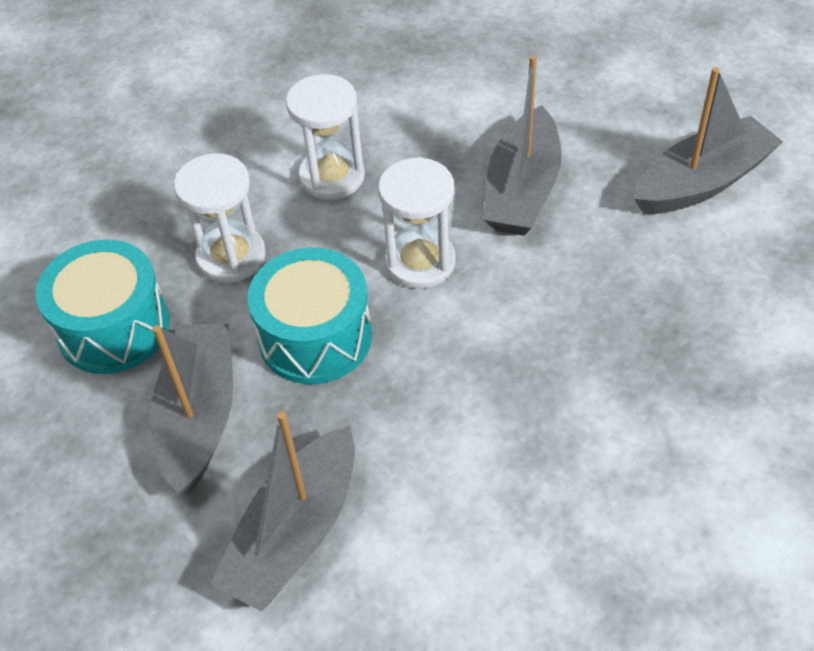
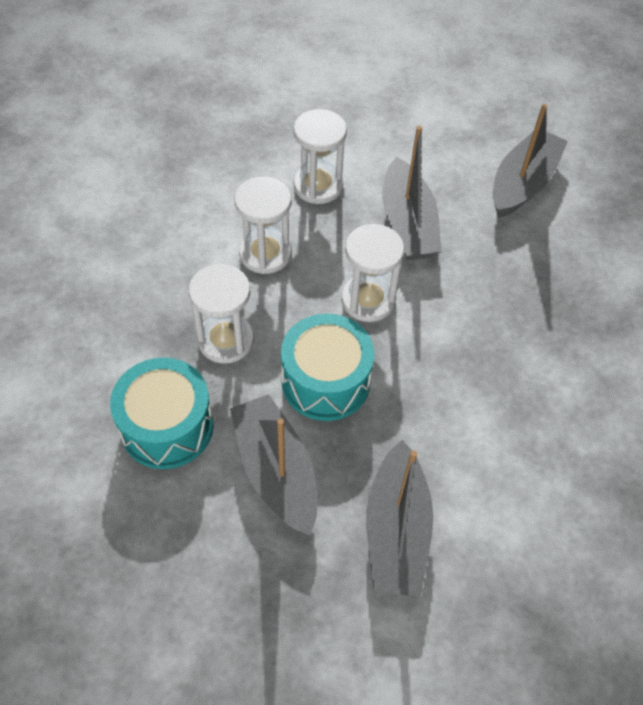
camera: 30 degrees left, 5 degrees up
(438, 119) = (318, 186): none -> white hourglass

